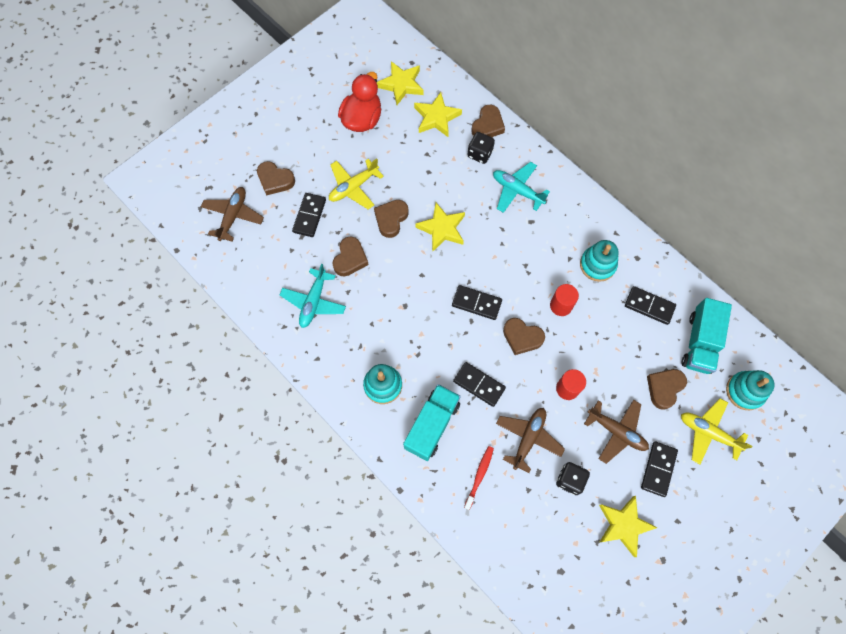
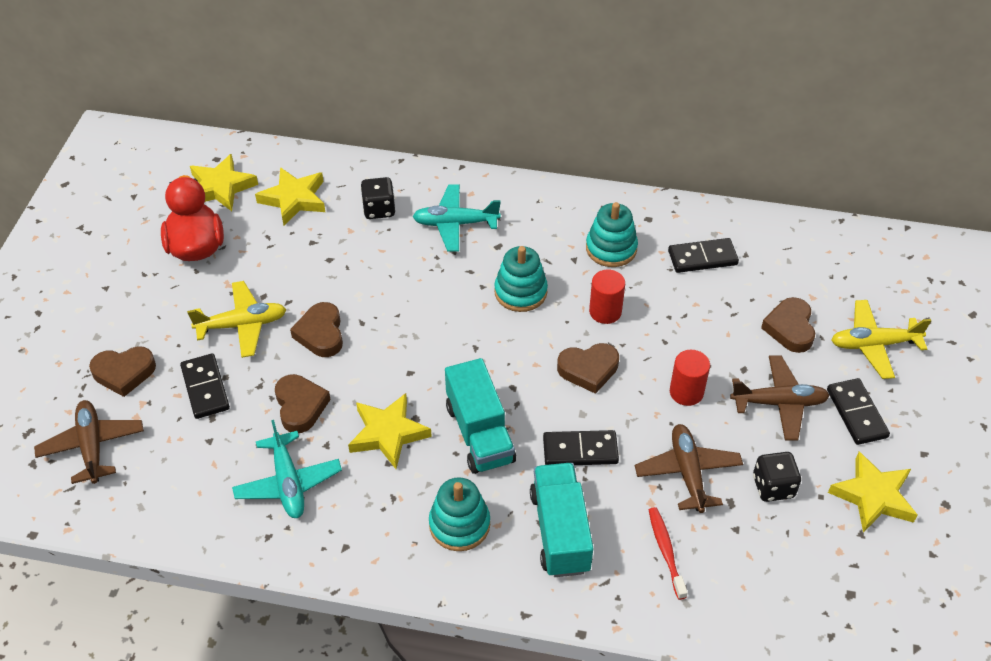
camera: 35 degrees left, 20 degrees down
(353, 187) = (242, 325): yellow plane -> yellow plane turned 120 degrees counterclockwise
(442, 229) = (395, 310): yellow star -> yellow star (388, 434)
(476, 303) = (504, 365): black domino -> none
(487, 125) = (365, 177): brown heart -> none
(699, 342) = (786, 263): turquoise truck -> turquoise truck (479, 433)
(745, 391) = (873, 282): turquoise stacking toy -> turquoise stacking toy (520, 292)

